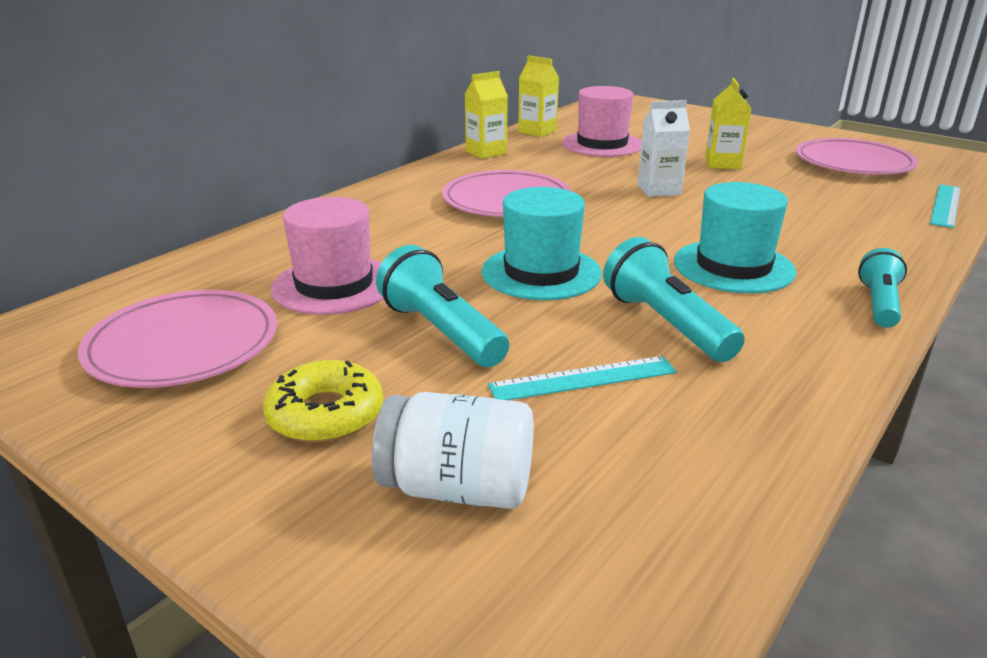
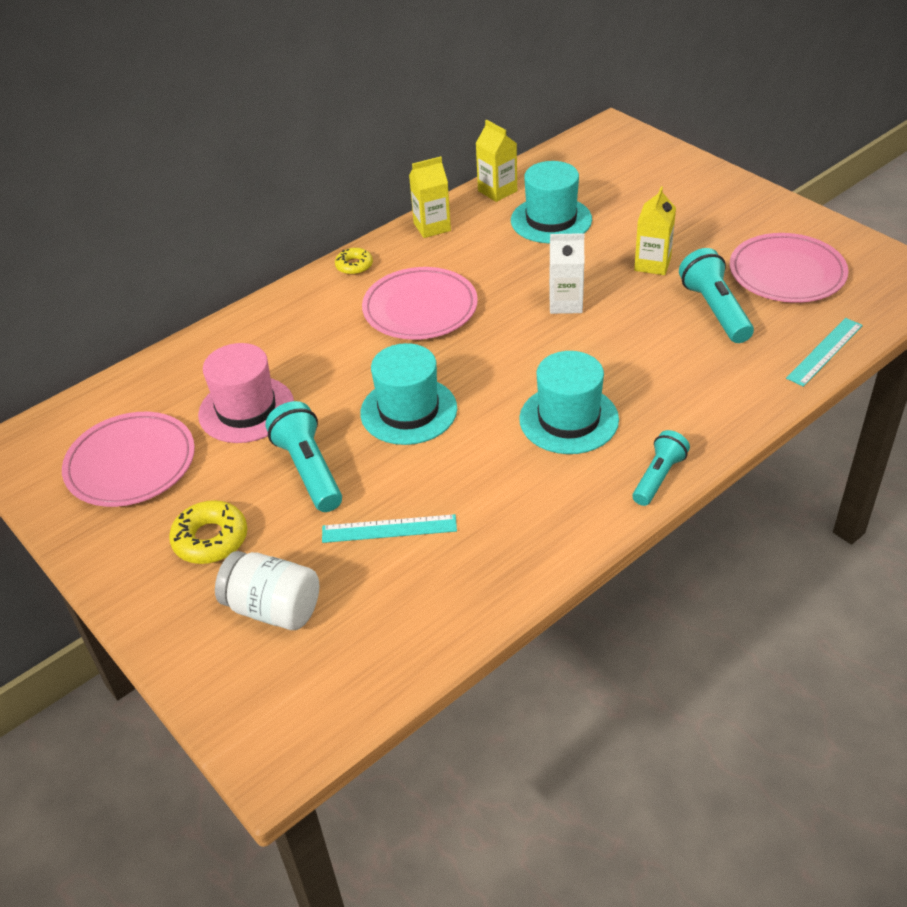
camera: 15 degrees right, 15 degrees up
(417, 178) = (354, 266): none -> yellow donut
(602, 144) = (551, 220): pink hat -> turquoise hat
(666, 324) = (476, 481): turquoise flashlight -> turquoise flashlight (715, 310)

